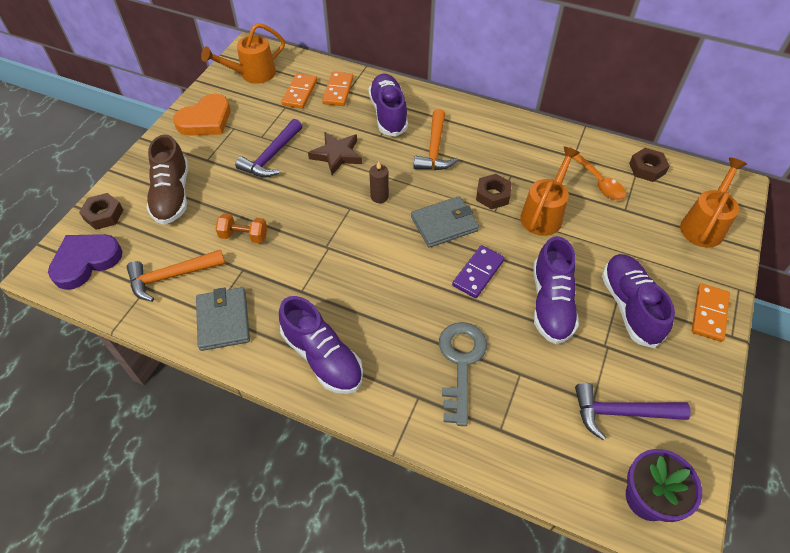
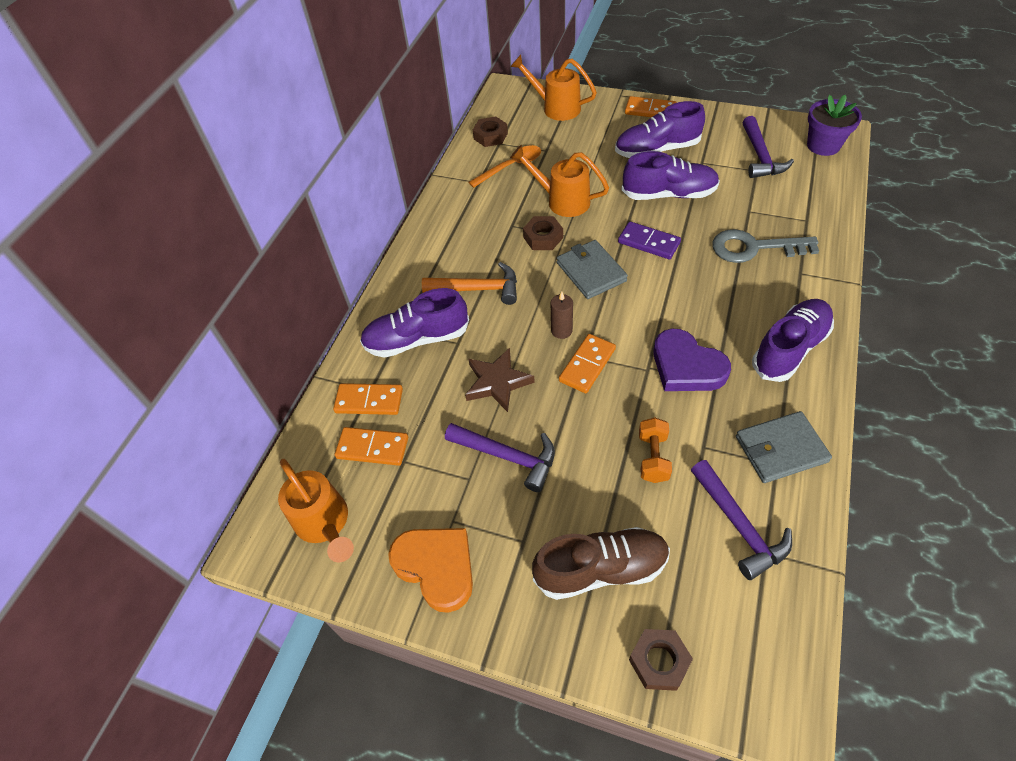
camera: 90 degrees left, 0 degrees up
(86, 262) = (750, 653): purple heart -> purple heart (686, 366)
(171, 276) = (738, 525): orange hammer -> purple hammer
(340, 208) = (587, 365): none -> orange domino

